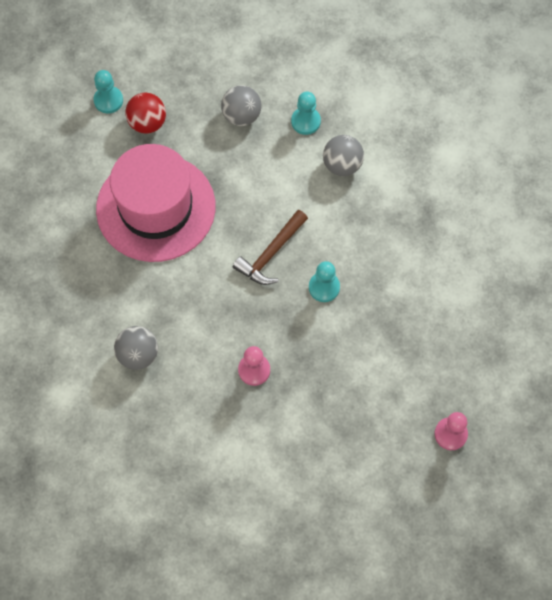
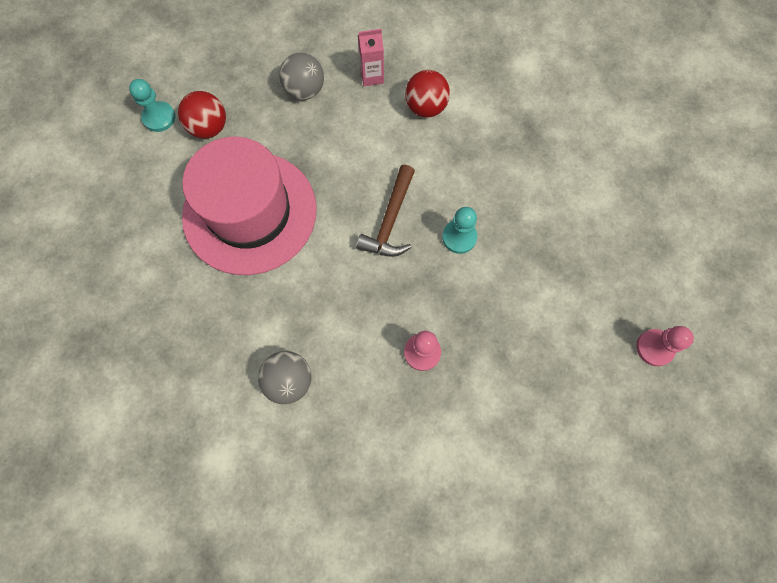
camera: 20 degrees left, 5 degrees up
(305, 121) = (372, 76): turquoise pawn -> pink carton
(342, 165) = (425, 107): grey ball -> red ball

